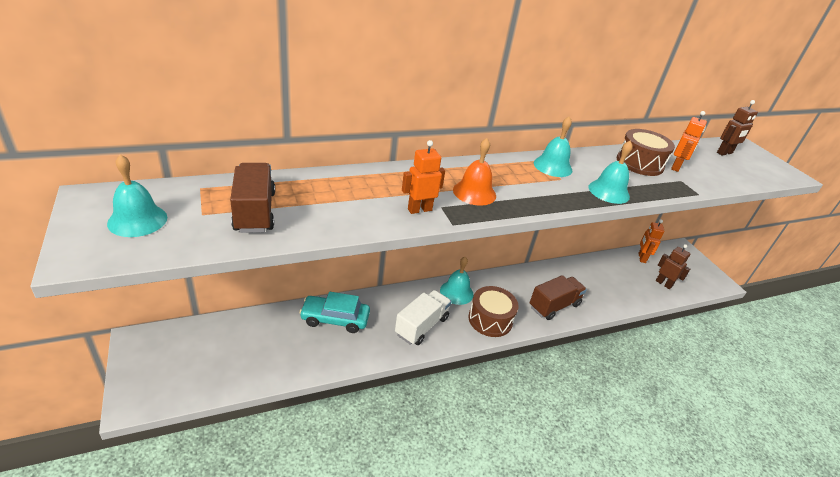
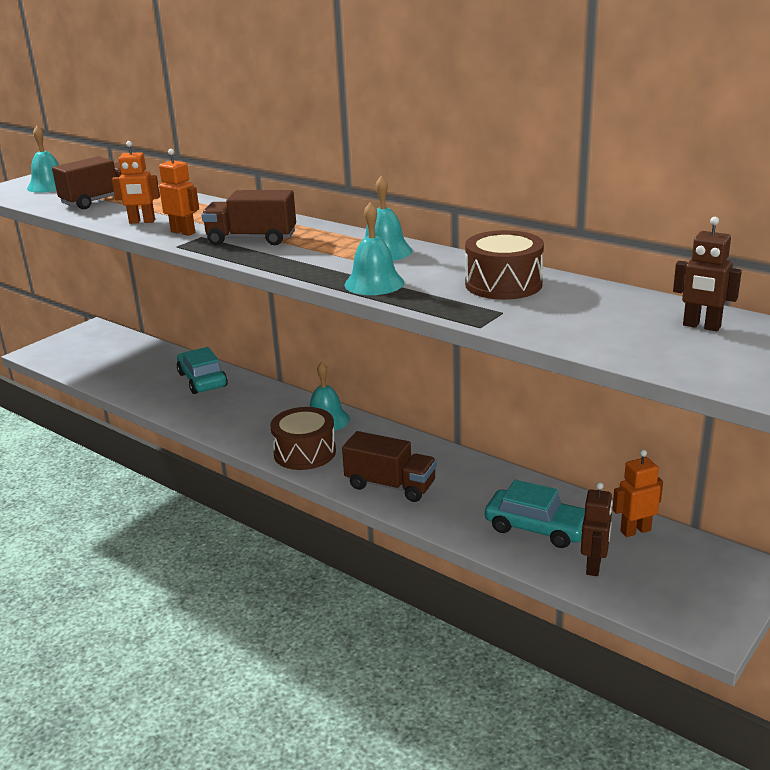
camera: 65 degrees right, 10 degrees down
(421, 326) = (244, 420): white truck -> none
(474, 192) = (252, 239): orange bell -> brown truck
(624, 282) = (537, 528): none -> turquoise car
(676, 167) = (545, 304): orange robot -> orange robot (142, 222)

